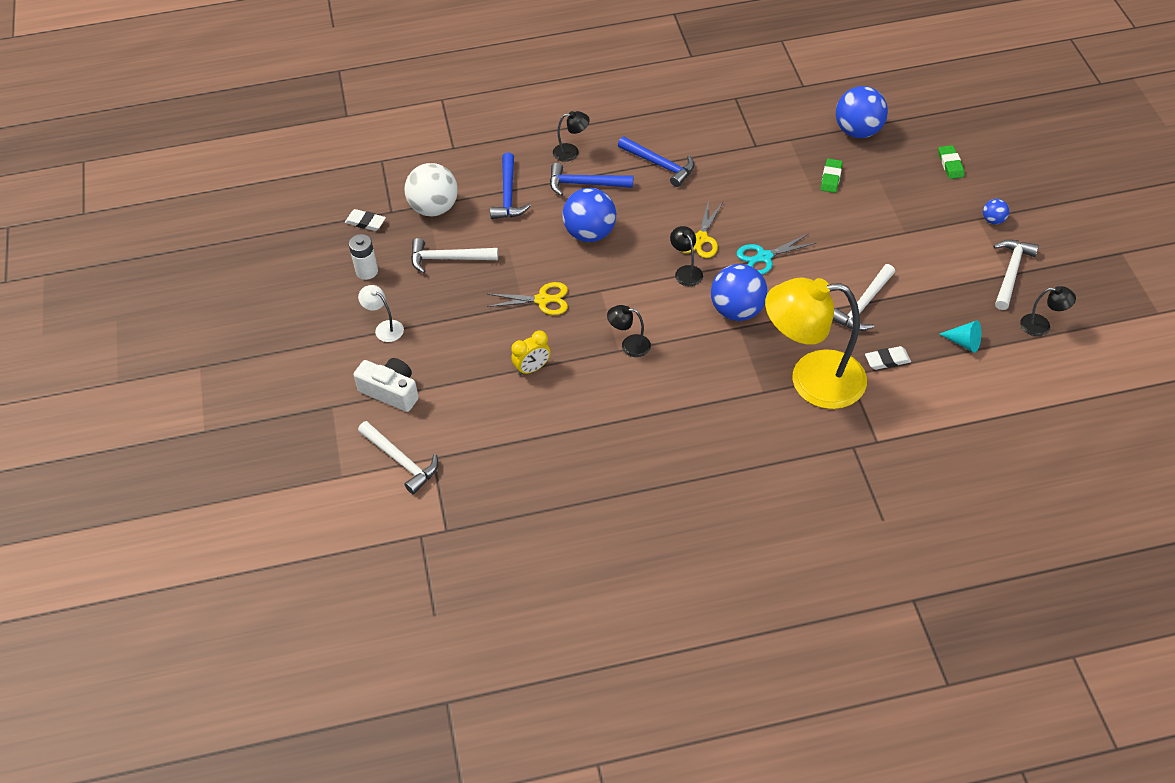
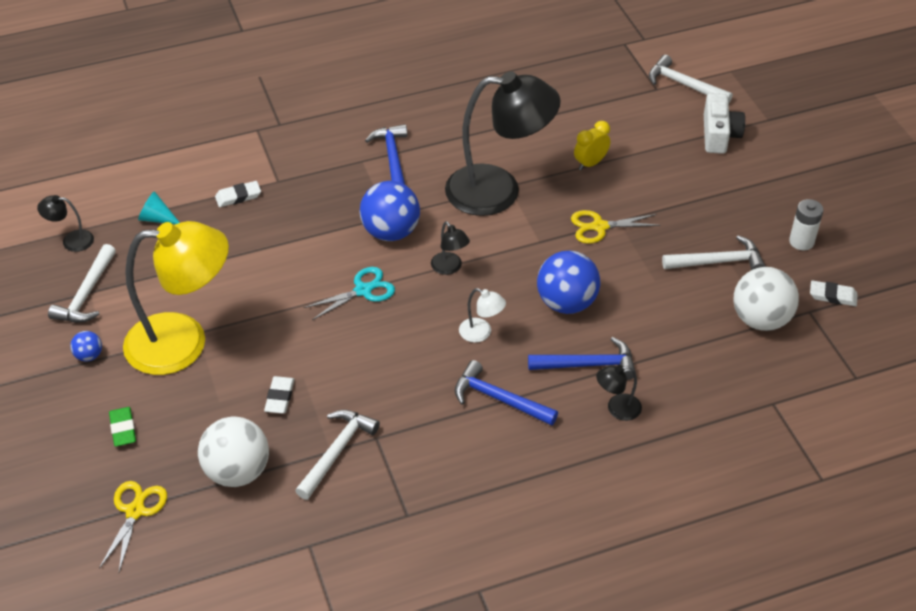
camera: 170 degrees right, 5 degrees down
(384, 328) = (753, 188): white lamp -> white lamp (481, 333)
(391, 391) = (719, 135): white camera -> white camera turned 105 degrees counterclockwise
(508, 195) = (678, 343): blue hammer -> blue hammer (392, 158)
(629, 345) = (498, 191): black lamp -> black lamp, size x2.49
(700, 239) = (437, 306): yellow scissors -> yellow scissors (135, 511)
(812, 380) = (315, 174): yellow lamp -> yellow lamp (183, 342)
(831, 178) = (279, 397): green eraser -> white eraser
(858, 131) = (237, 471): blue ball -> white ball
(863, 305) = (256, 247): white hammer -> white hammer (337, 451)

